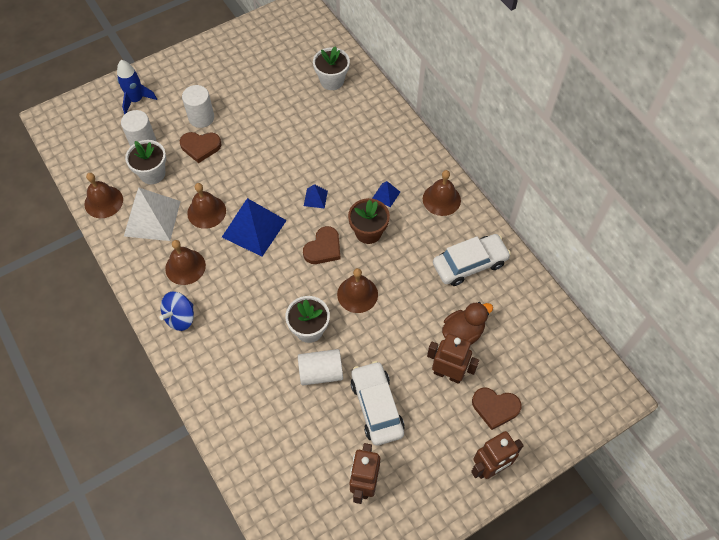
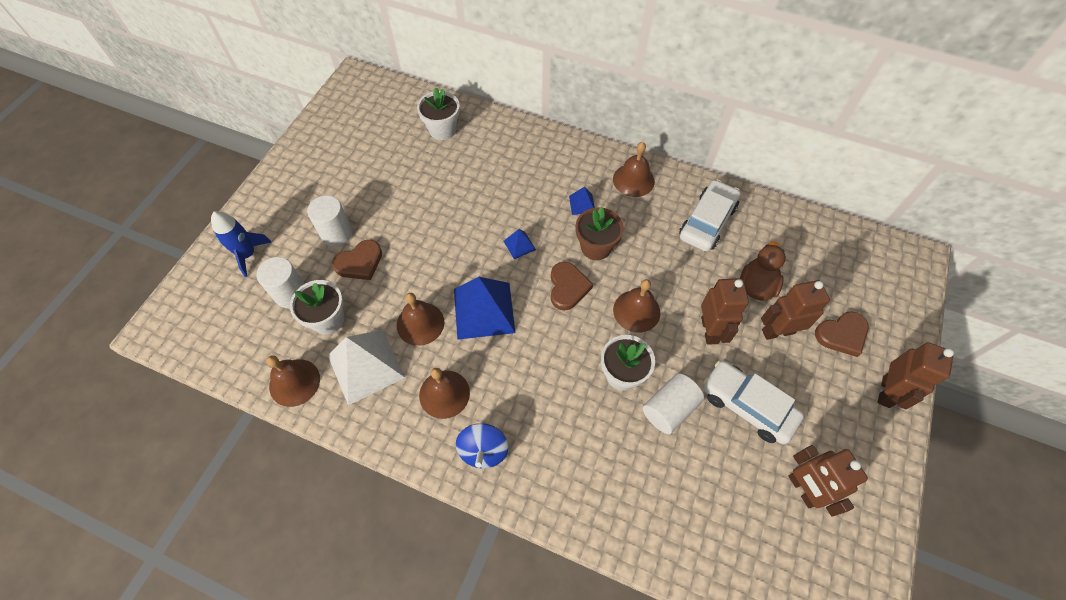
camera: 35 degrees left, 0 degrees up
(398, 341) = (710, 330): none -> brown robot

